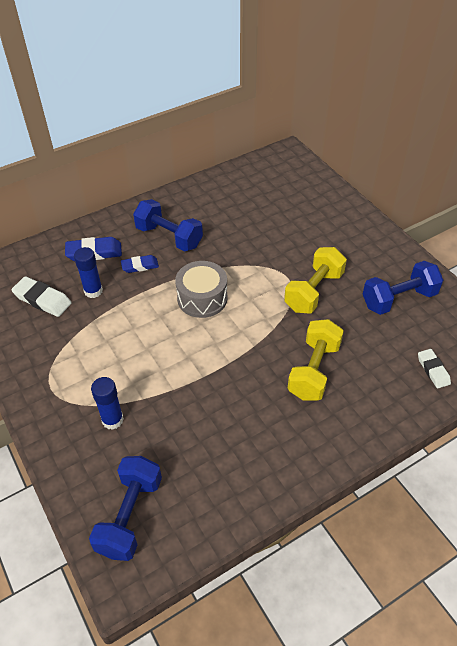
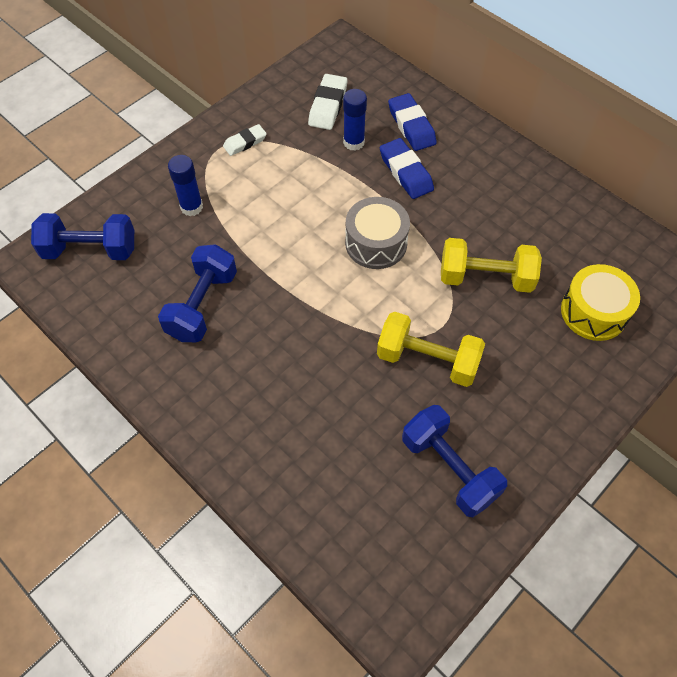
camera: 75 degrees right, 10 degrees up
(140, 266) = (406, 172): blue eraser -> blue eraser, size x1.53
(169, 237) = (464, 187): blue dumbbell -> blue dumbbell (202, 305)
(296, 202) = (593, 312): none -> yellow drum
(314, 370) = (298, 379): yellow dumbbell -> yellow dumbbell (485, 278)
(433, 370) = (333, 523): white eraser -> white eraser (245, 142)

